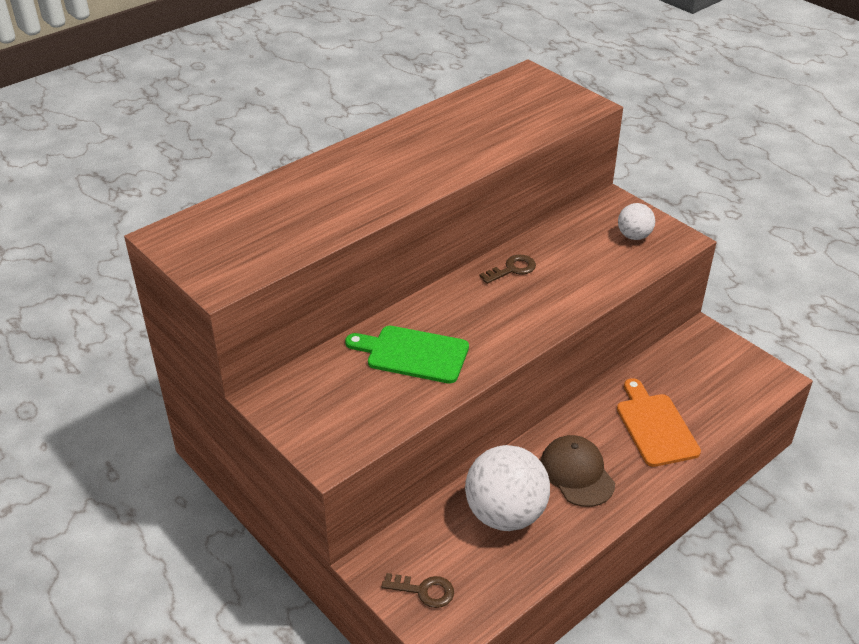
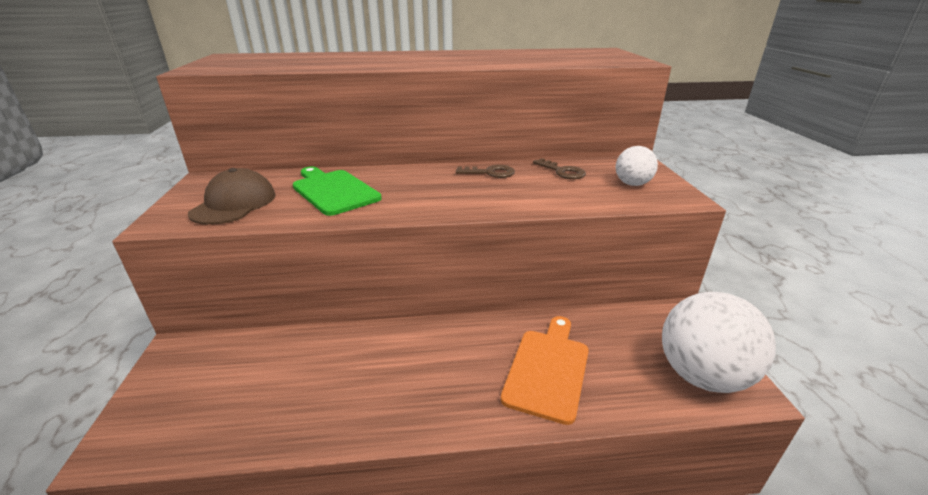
camera: 35 degrees right, 10 degrees down
(424, 591) = (170, 394): brown key -> brown key (562, 171)
(505, 514) = (317, 370): white ball -> white ball (701, 375)
(577, 473) = (422, 370): brown cap -> brown cap (234, 204)

